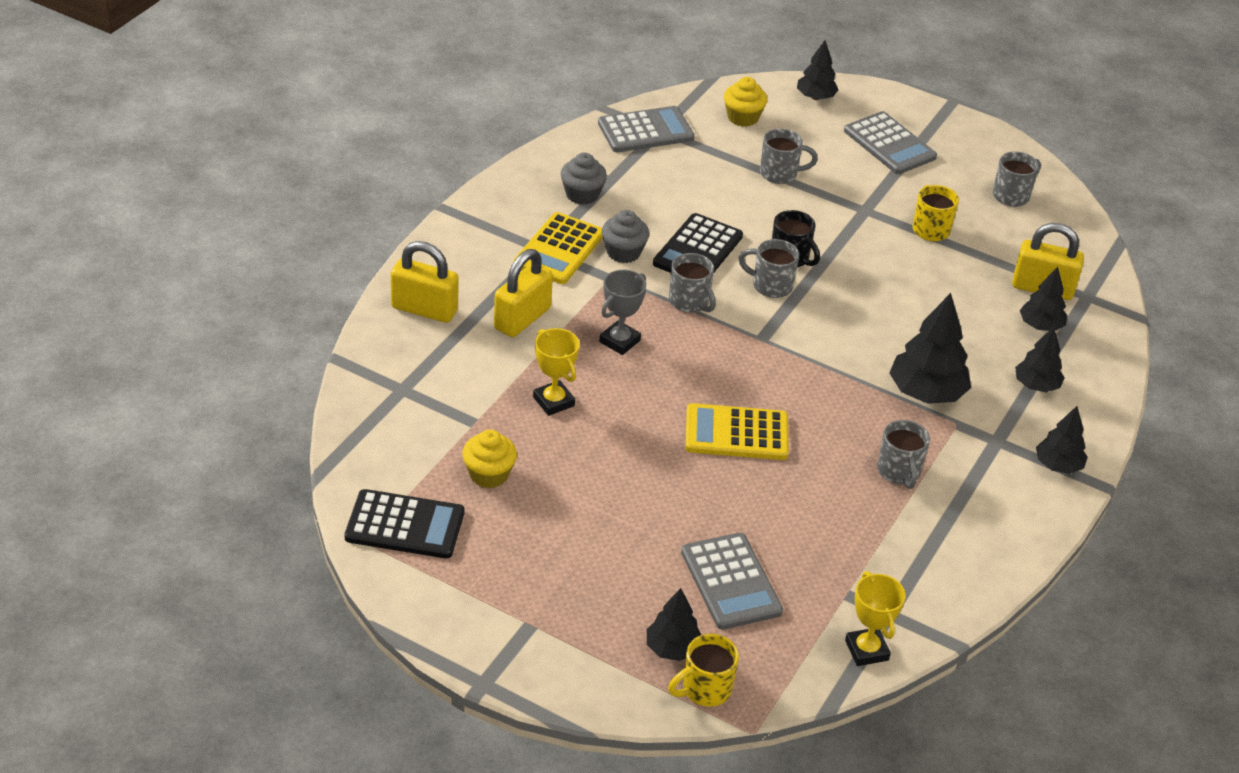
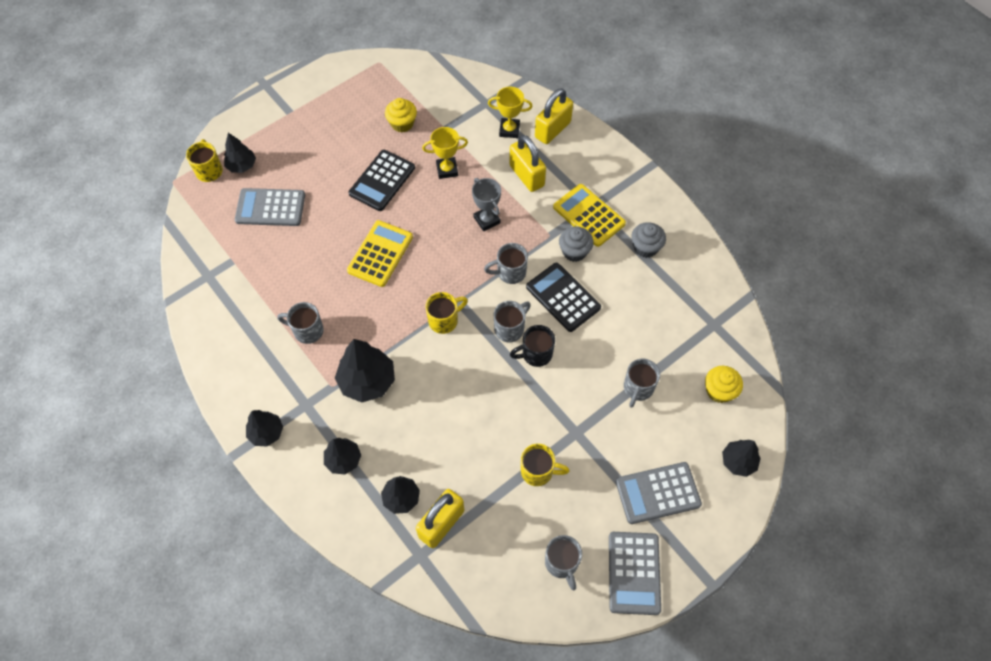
camera: 115 degrees right, 20 degrees up
(405, 525) = (382, 79): black calculator -> black calculator (382, 181)
(645, 131) = (715, 314): grey calculator -> grey calculator (634, 573)
(797, 345) = (444, 320): none -> yellow mug
(866, 650) = (190, 253): yellow trophy -> yellow trophy (509, 130)

